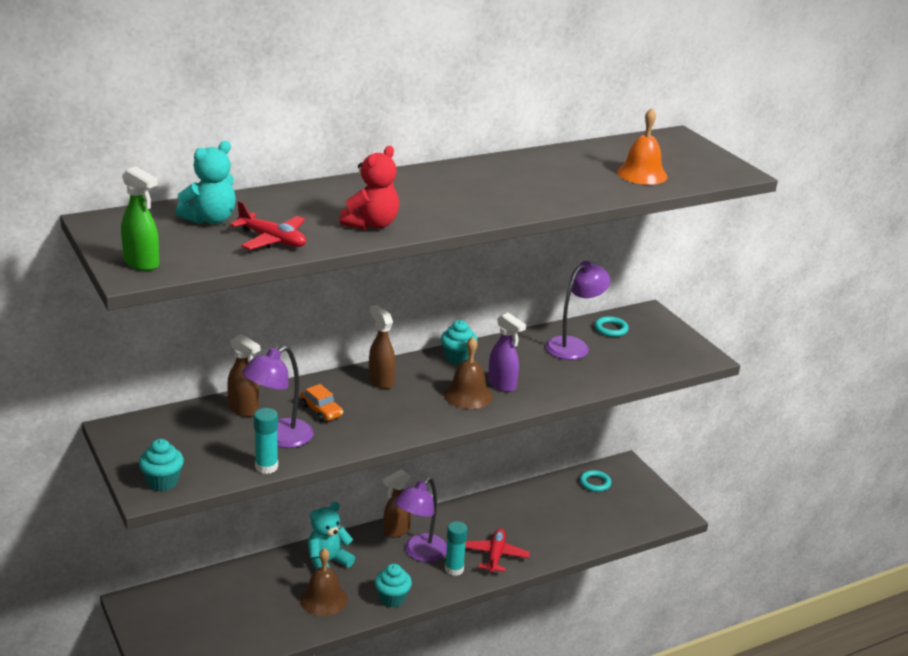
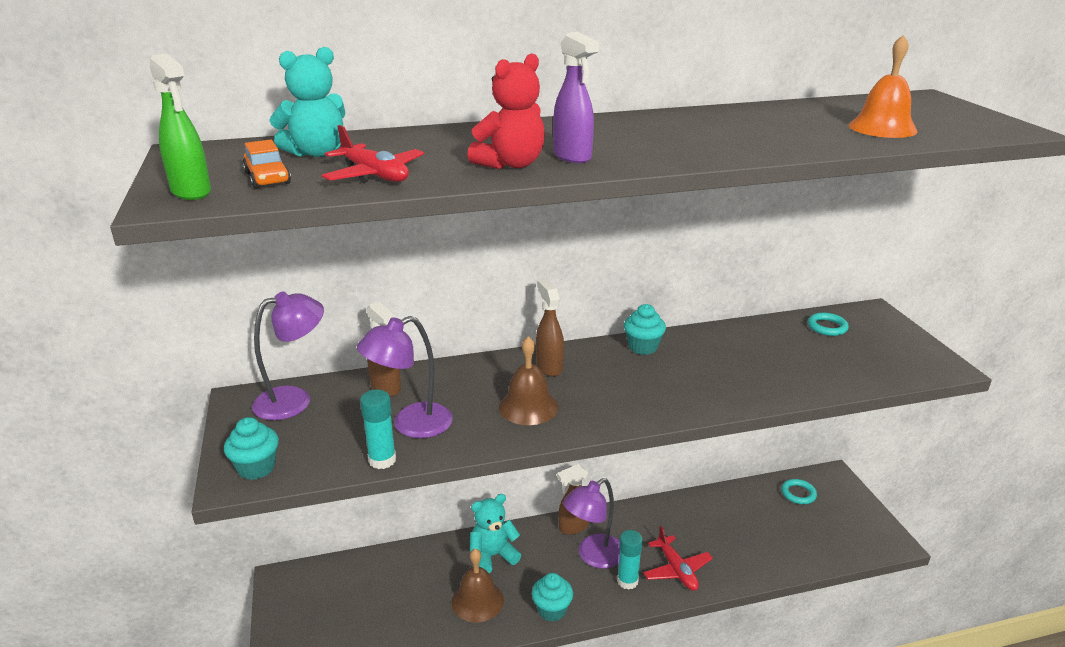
camera: 15 degrees right, 0 degrees up
(321, 411) = (471, 396): orange car -> orange car (268, 178)
(468, 395) = (646, 391): brown bell -> brown bell (528, 407)
(495, 556) = (676, 570): red plane -> red plane turned 135 degrees clockwise
(502, 385) = (689, 382): purple spray bottle -> purple spray bottle (573, 157)
(573, 345) = (780, 342): purple lamp -> purple lamp (294, 400)

